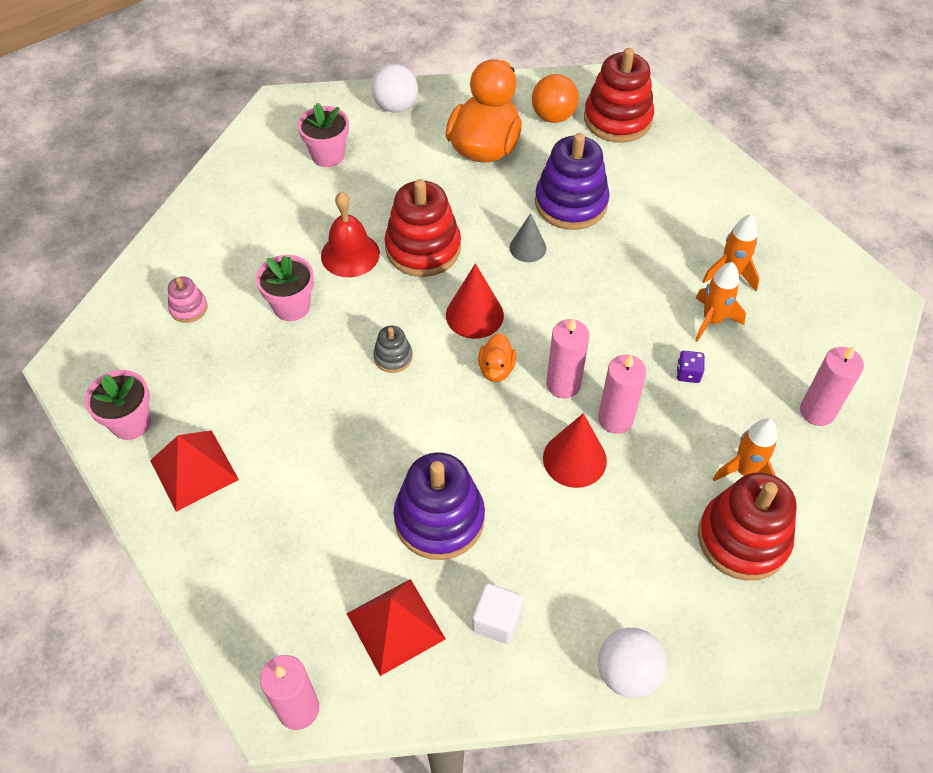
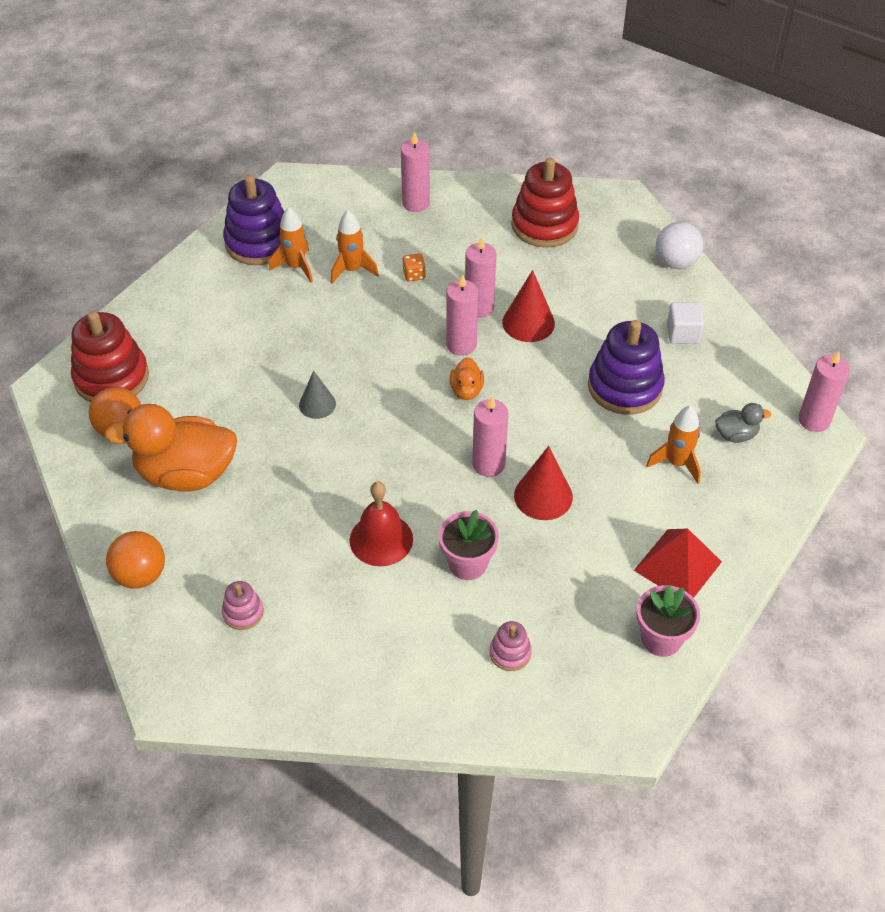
camera: 110 degrees left, 5 degrees down
(319, 605) = (736, 435): none -> grey duck
(328, 155) = (243, 612): pink flower pot -> pink stacking toy
(393, 357) = (488, 464): grey stacking toy -> pink candle
(395, 106) = (140, 575): white ball -> orange ball
(396, 626) = (722, 386): red pyramid -> none
(423, 248) = (349, 482): red stacking toy -> none
(474, 315) = (414, 421): red cone -> red cone (543, 496)
(496, 369) = (466, 390): orange duck -> orange duck turned 105 degrees clockwise
(571, 203) = (246, 387): purple stacking toy -> purple stacking toy (259, 242)
(688, 373) = (414, 275): purple dice -> orange dice
(745, 471) = (488, 232): orange rocket -> orange rocket (676, 463)

